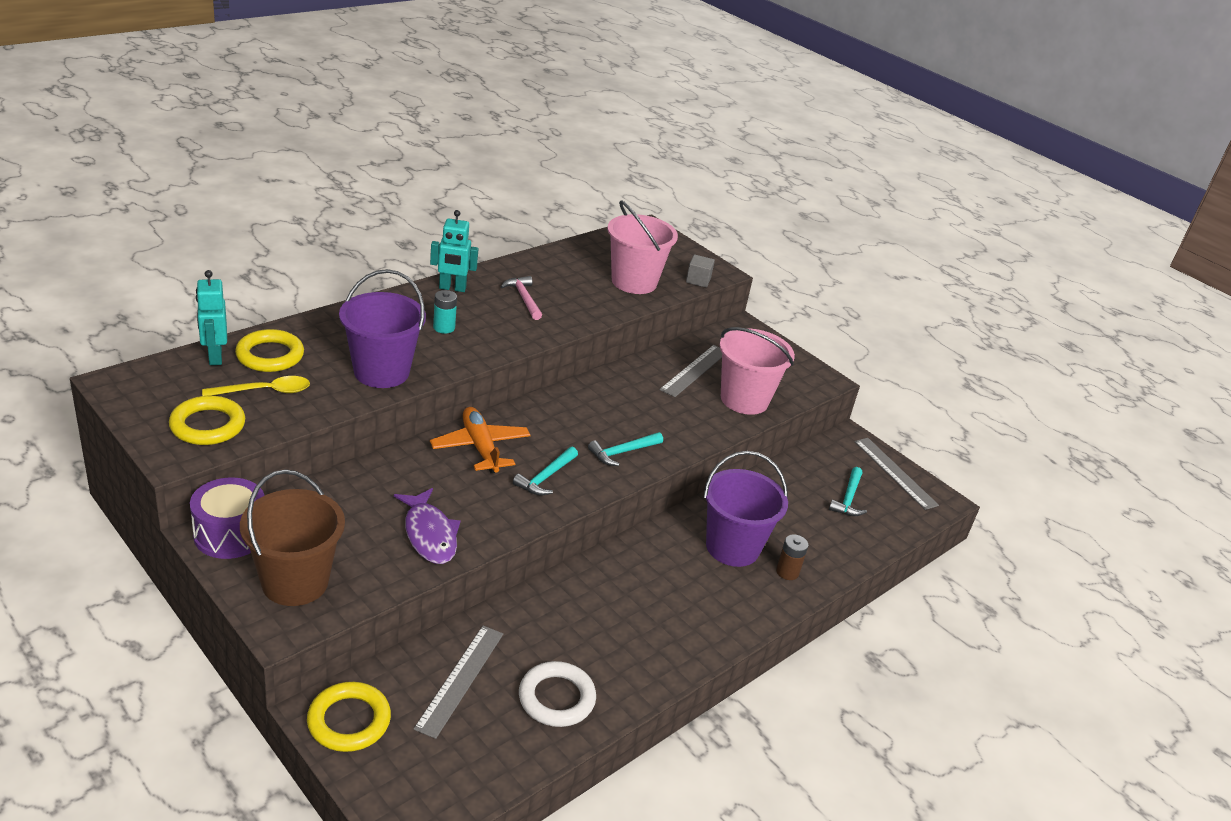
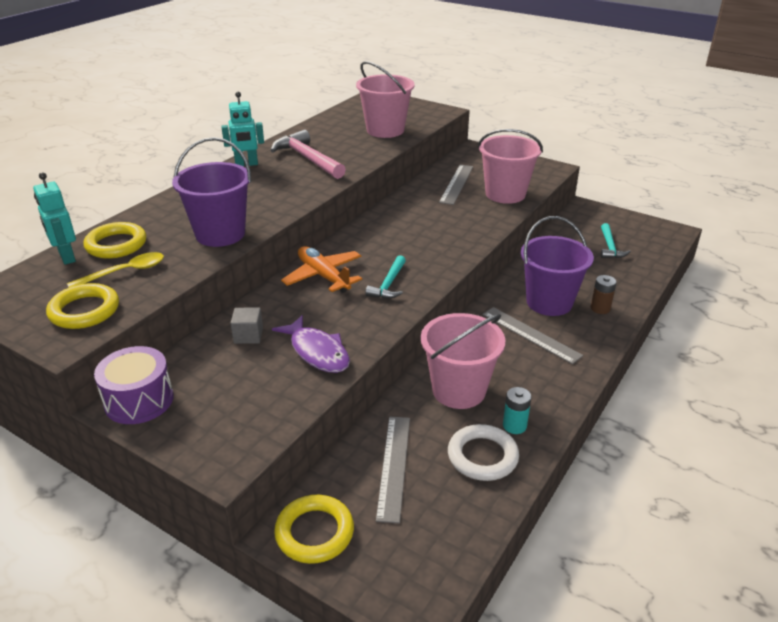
camera: 10 degrees left, 0 degrees up
(295, 582) = (218, 423): brown bucket -> none
(444, 328) = (255, 192): turquoise battery -> turquoise battery (514, 426)
(524, 298) = (307, 159): pink hammer -> pink hammer, size x1.67
(572, 619) = (459, 390): none -> pink bucket
(623, 452) = (438, 251): turquoise hammer -> none
(698, 280) = (431, 119): grey cube -> grey cube (248, 336)
(895, 473) = (630, 222): grey ruler -> grey ruler (530, 335)

